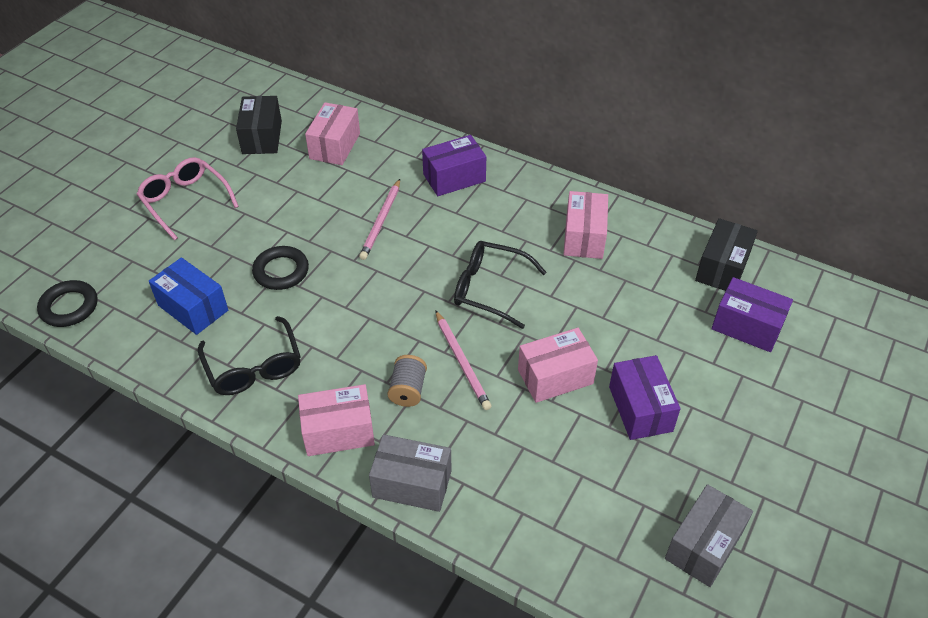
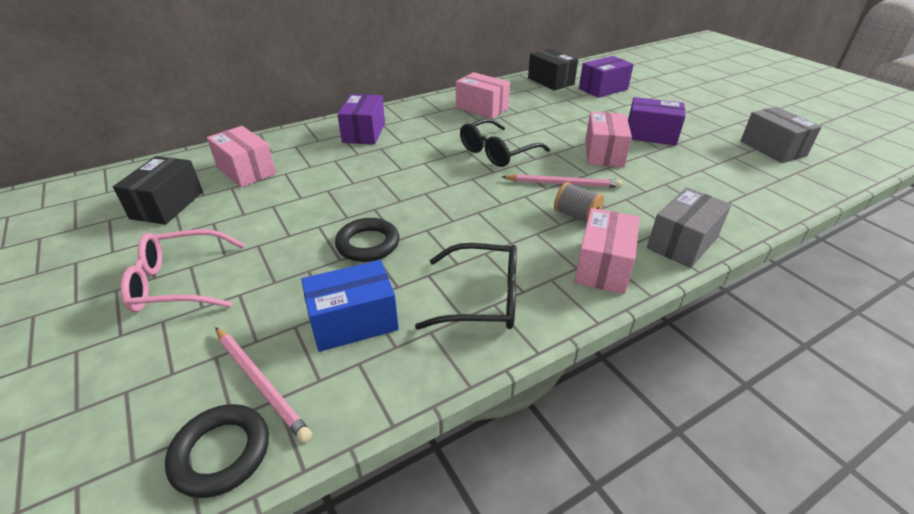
camera: 60 degrees left, 10 degrees down
(262, 137) = (167, 205): black box -> black box turned 75 degrees clockwise
(381, 221) = (370, 174): pink pencil -> pink pencil (260, 383)

